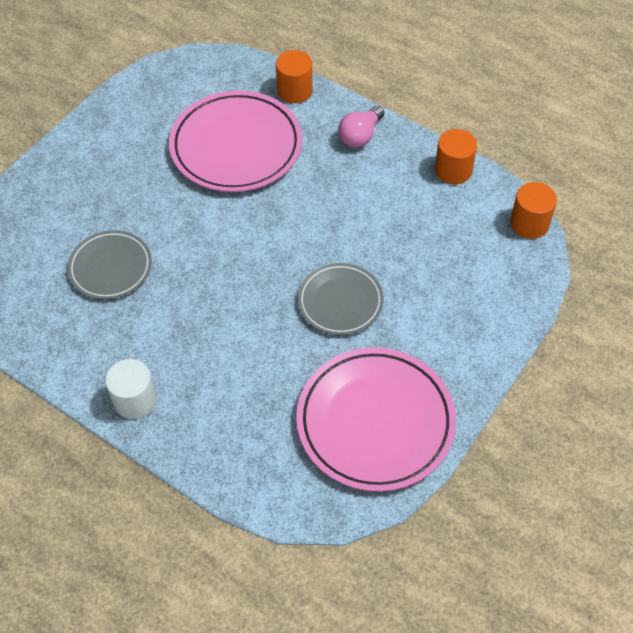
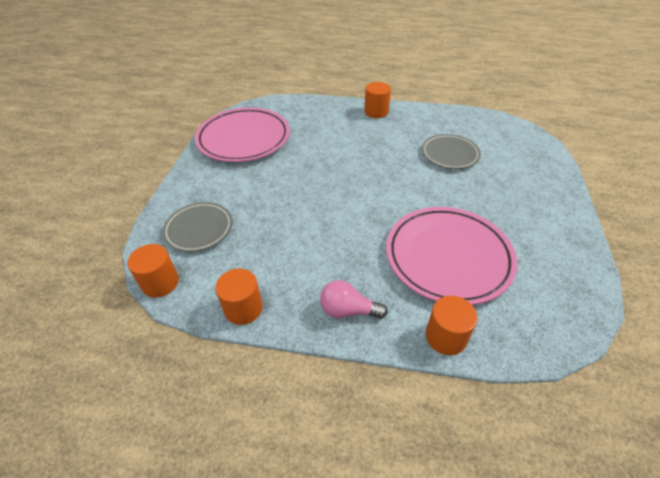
camera: 155 degrees right, 10 degrees down
(135, 400) = (376, 112): white cylinder -> orange cylinder
(340, 301) = (293, 182): grey plate -> grey plate (199, 229)
(360, 135) = (348, 310): pink light bulb -> pink light bulb turned 90 degrees counterclockwise

